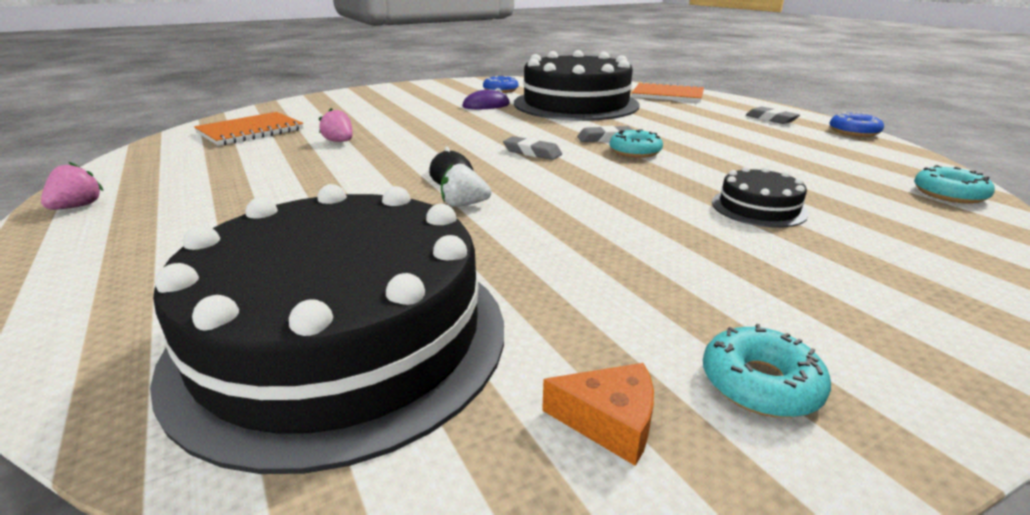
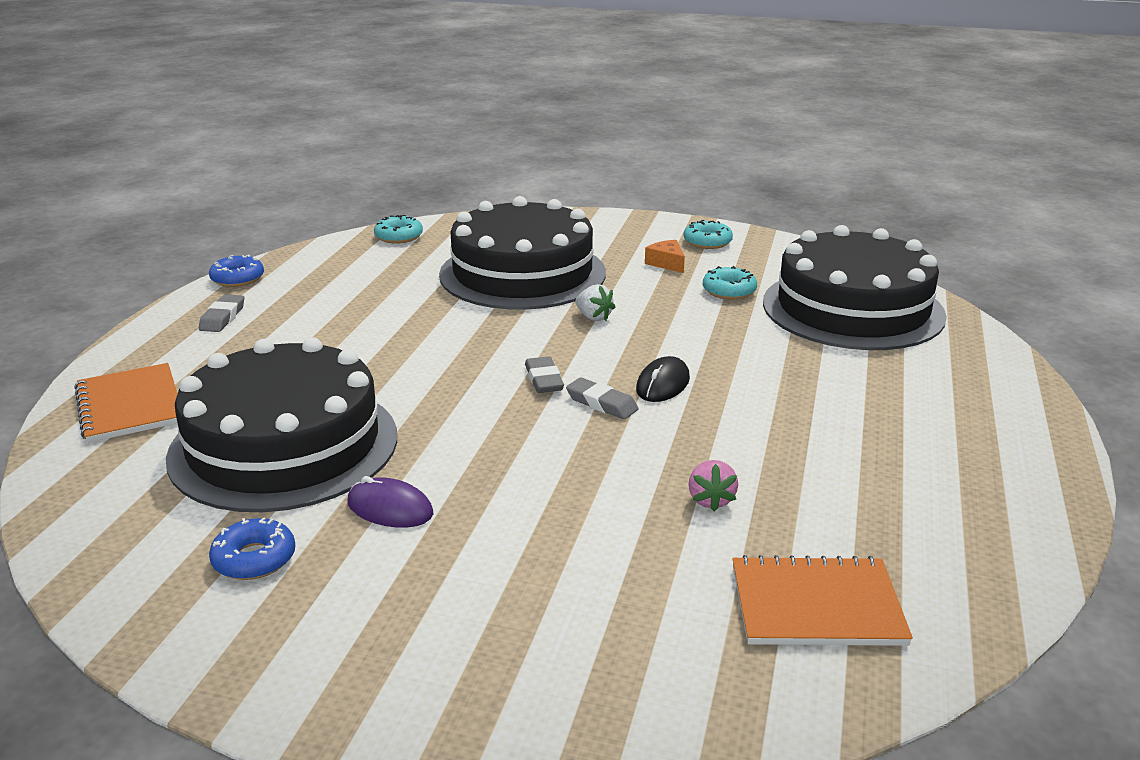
camera: 135 degrees left, 0 degrees up
(78, 206) = (1040, 491): pink strawberry -> none
(464, 205) = (698, 351): white strawberry -> white strawberry (593, 317)
(605, 138) = (437, 366): grey eraser -> grey eraser (601, 403)
(609, 422) = (775, 254): orange cheese -> orange cheese (666, 263)
(635, 152) = (461, 340): turquoise donut -> turquoise donut (729, 291)
(758, 207) = (522, 273): black cake -> black cake, size x2.39

